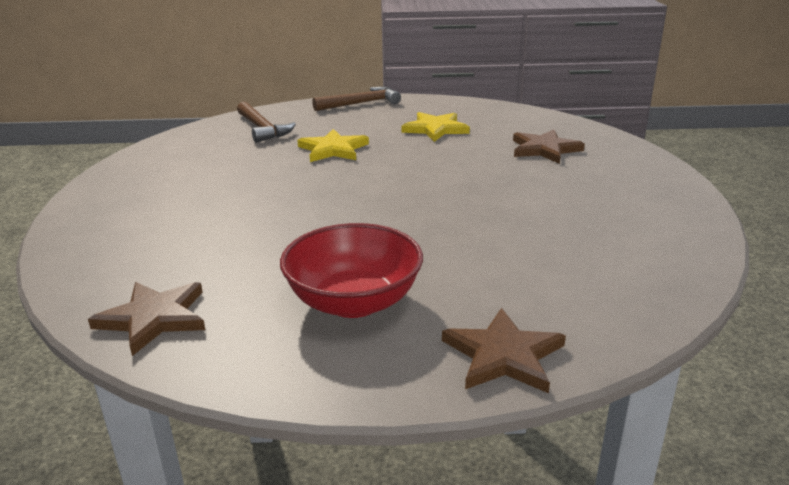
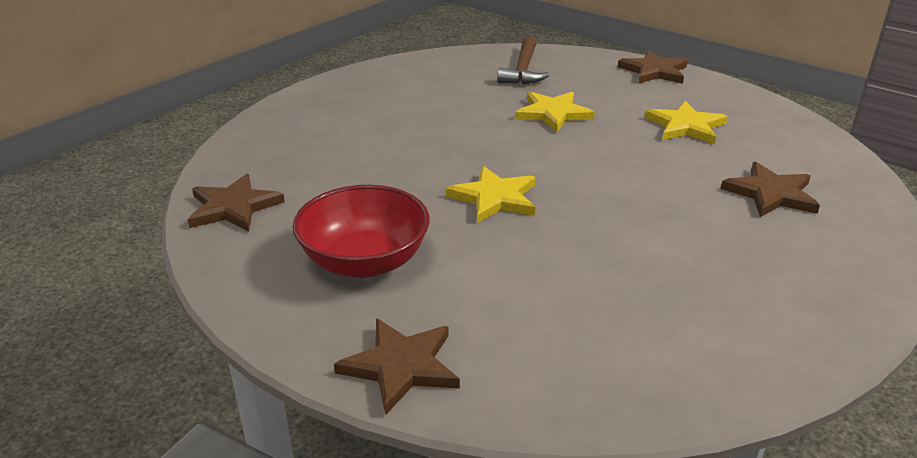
camera: 40 degrees right, 5 degrees up
(361, 103) = (654, 71): brown hammer -> brown star
(381, 217) = (494, 198): none -> yellow star

